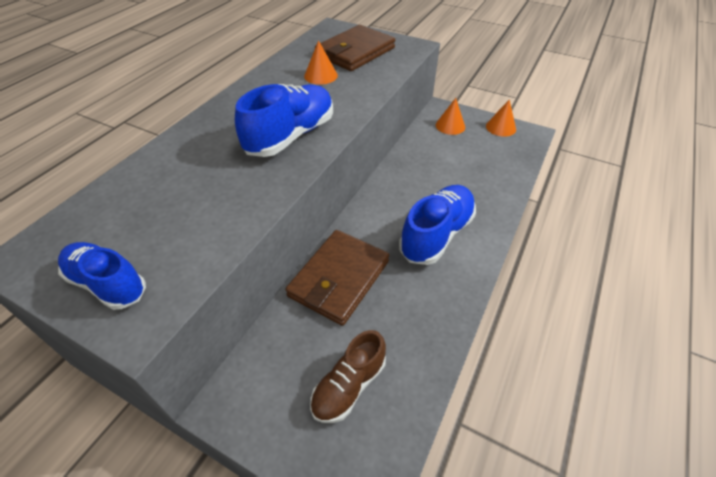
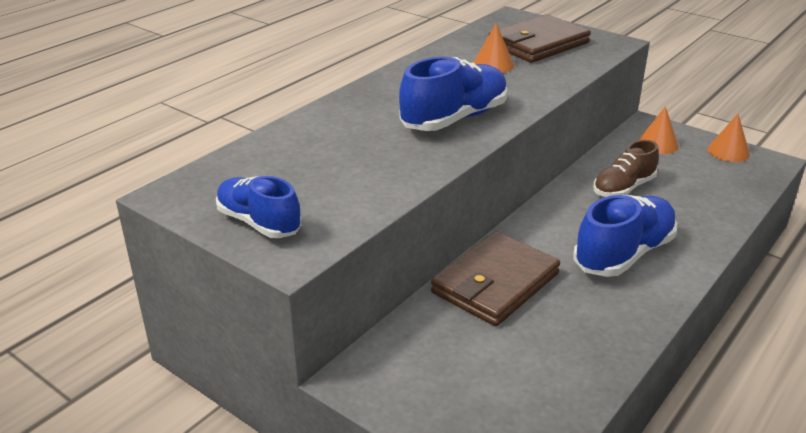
camera: 10 degrees right, 15 degrees down
(349, 386) = (498, 381): brown shoe -> brown shoe (623, 188)

